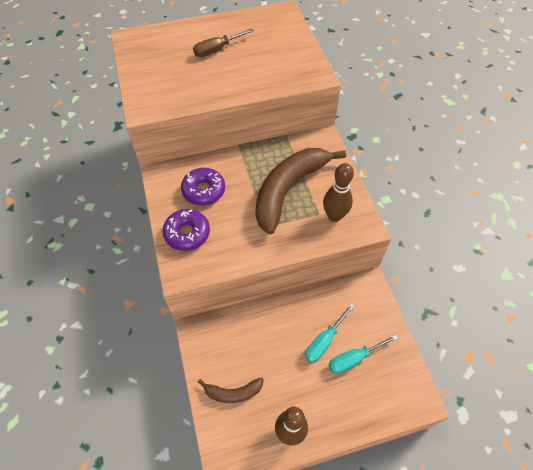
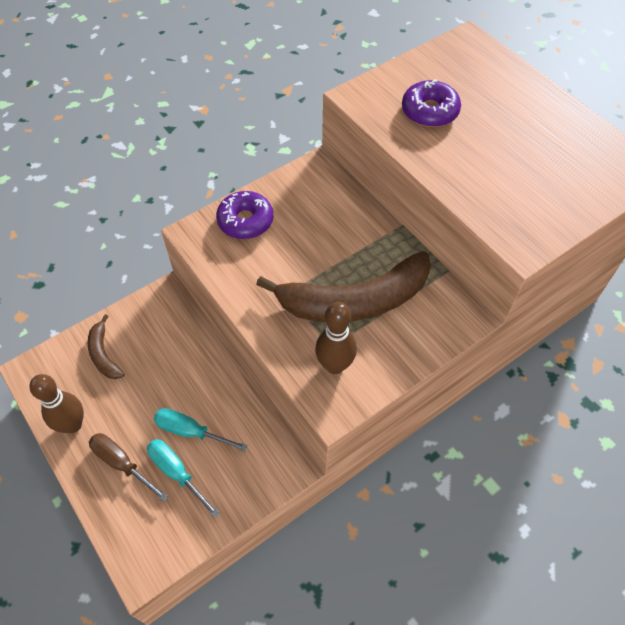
camera: 70 degrees right, 0 degrees up
(204, 191) = (312, 215): purple donut -> purple donut (429, 111)
(217, 50) = (503, 125): brown screwdriver -> brown screwdriver (122, 464)
(288, 190) = (354, 301): brown banana -> brown banana turned 150 degrees clockwise

